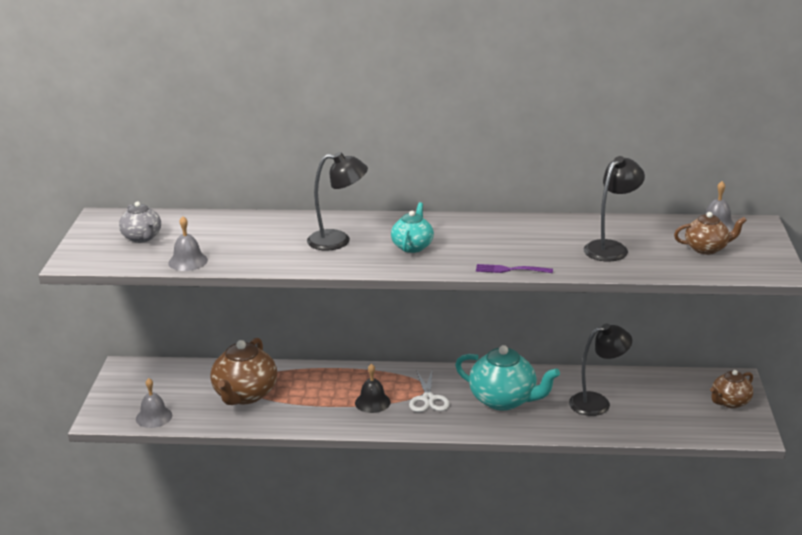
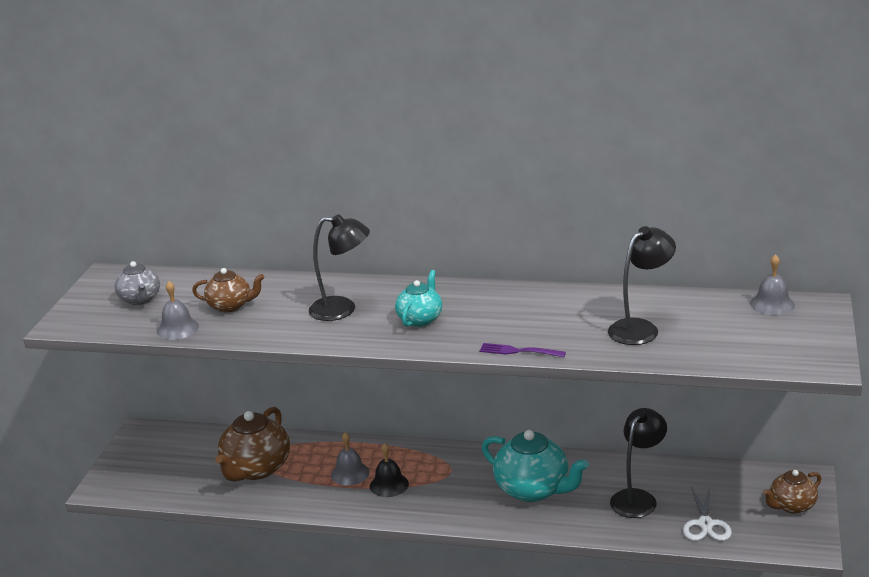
camera: 10 degrees right, 0 degrees up
(154, 417) = (156, 489): grey bell -> grey bell (350, 473)
(428, 399) = (450, 484): white scissors -> white scissors (705, 524)
(597, 402) = (638, 498): black lamp -> black lamp turned 45 degrees counterclockwise
(707, 248) = (751, 333): brown teapot -> brown teapot (230, 306)

